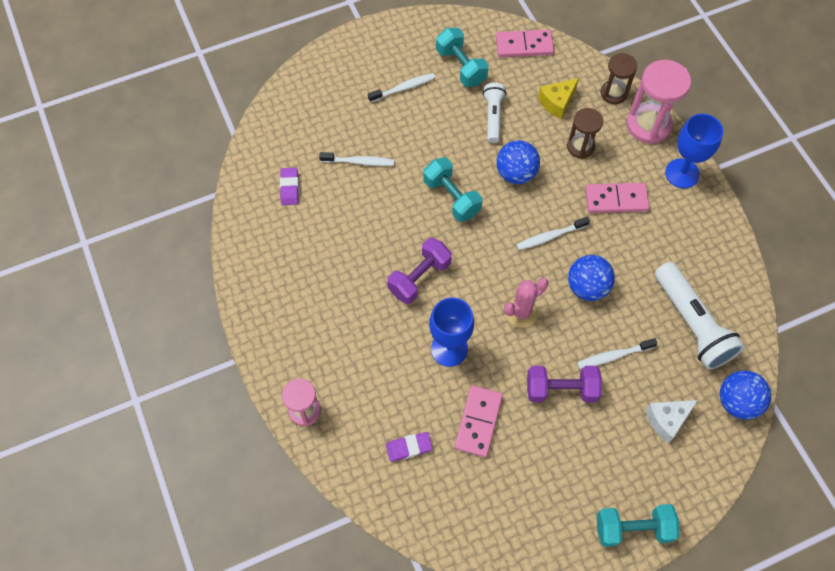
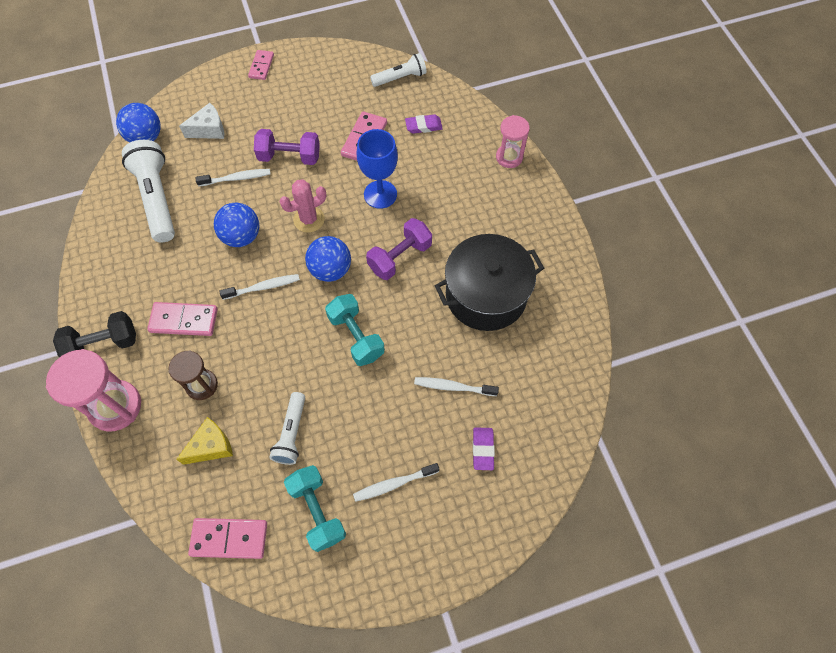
camera: 175 degrees left, 0 degrees up
(289, 188) = (530, 361): purple eraser -> purple eraser (483, 449)
(331, 245) = (486, 295): none -> black pot
(446, 524) = (400, 78): none -> white flashlight
(516, 173) = (282, 358): blue ball -> blue ball (330, 270)
(613, 93) = (139, 454): brown hourglass -> none
(633, 528) = (261, 66): turquoise dumbbell -> pink domino
(682, 173) = (103, 344): blue goblet -> black dumbbell

